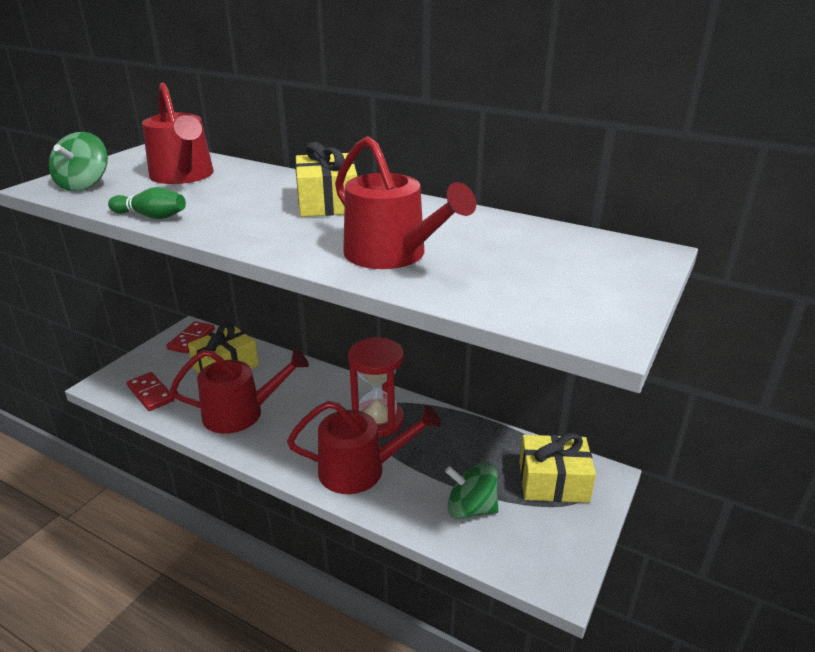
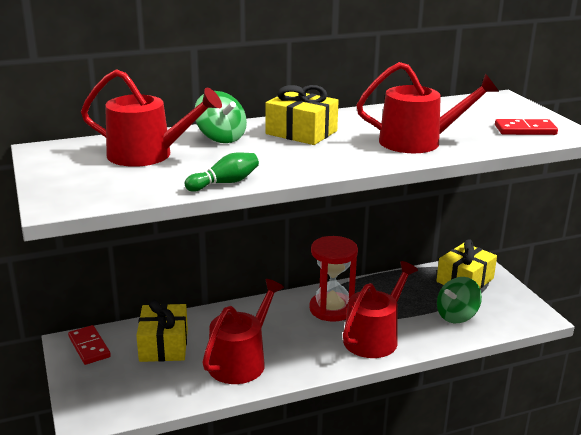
camera: 50 degrees left, 5 degrees down
(84, 185) = (90, 190): green spinning top -> green spinning top (221, 138)
(150, 393) = (144, 396): red domino -> red domino (525, 130)

